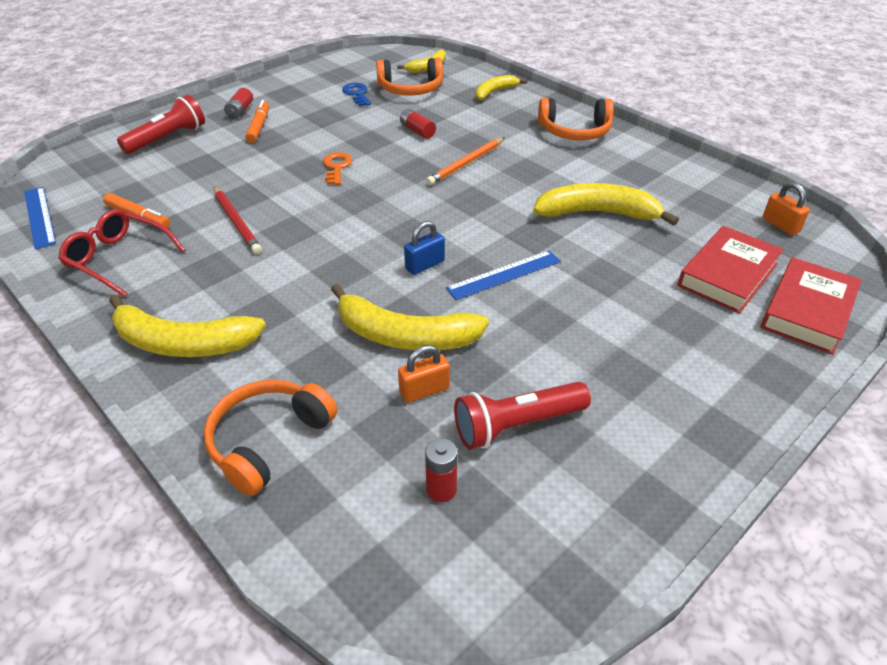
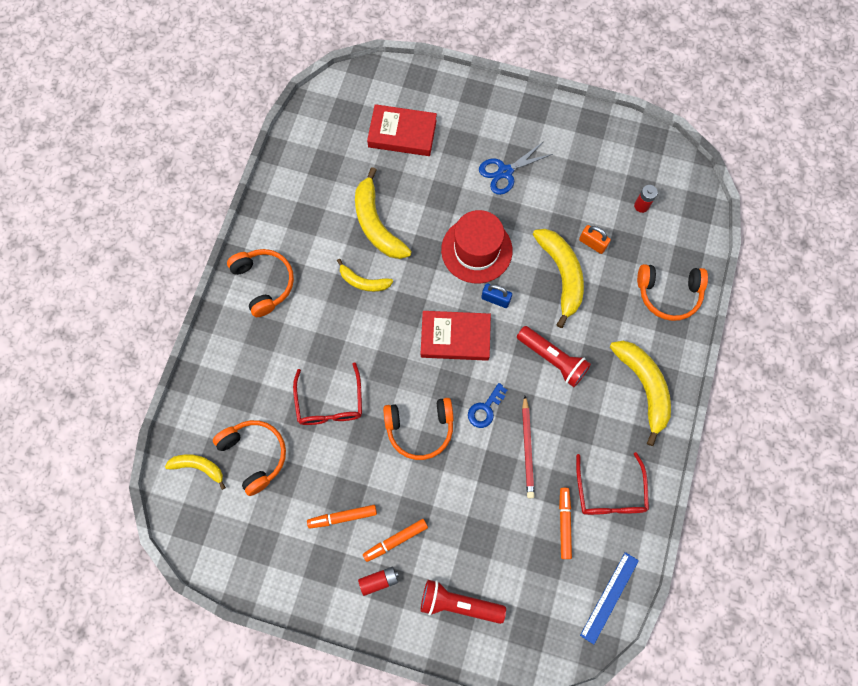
camera: 120 degrees left, 30 degrees up
(236, 222) = (527, 448): red pencil -> red pencil turned 150 degrees clockwise
(311, 110) = (342, 517): none -> orange marker
(337, 167) = (420, 429): orange key -> orange headphones
(357, 94) = (290, 497): blue key -> blue key (485, 409)
(417, 131) = (330, 402): red battery -> red glasses
(466, 163) = (360, 338): orange pencil -> none
(494, 92) = (223, 378): yellow banana -> yellow banana (363, 282)
(504, 275) = (476, 250): blue ruler -> red hat
(517, 425) = (585, 192): red flashlight -> red flashlight (552, 359)
(610, 348) = (505, 172): none -> blue scissors
(780, 225) = (328, 117): orange padlock -> none
(807, 311) = (413, 89): red book -> red book (455, 337)

